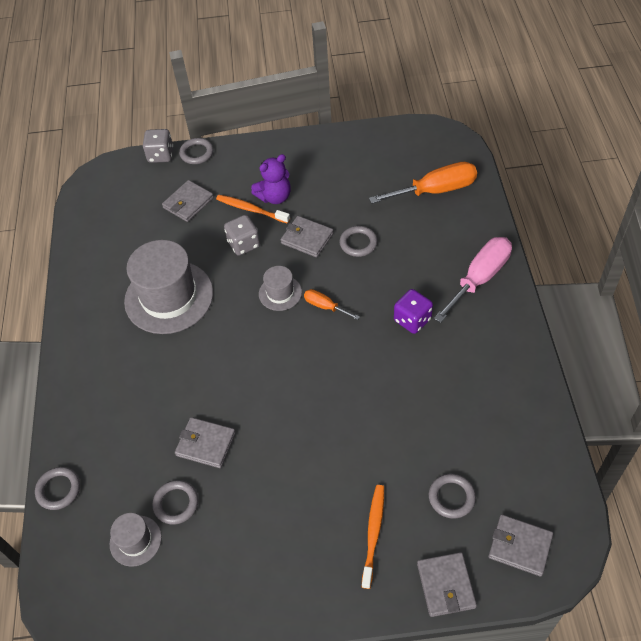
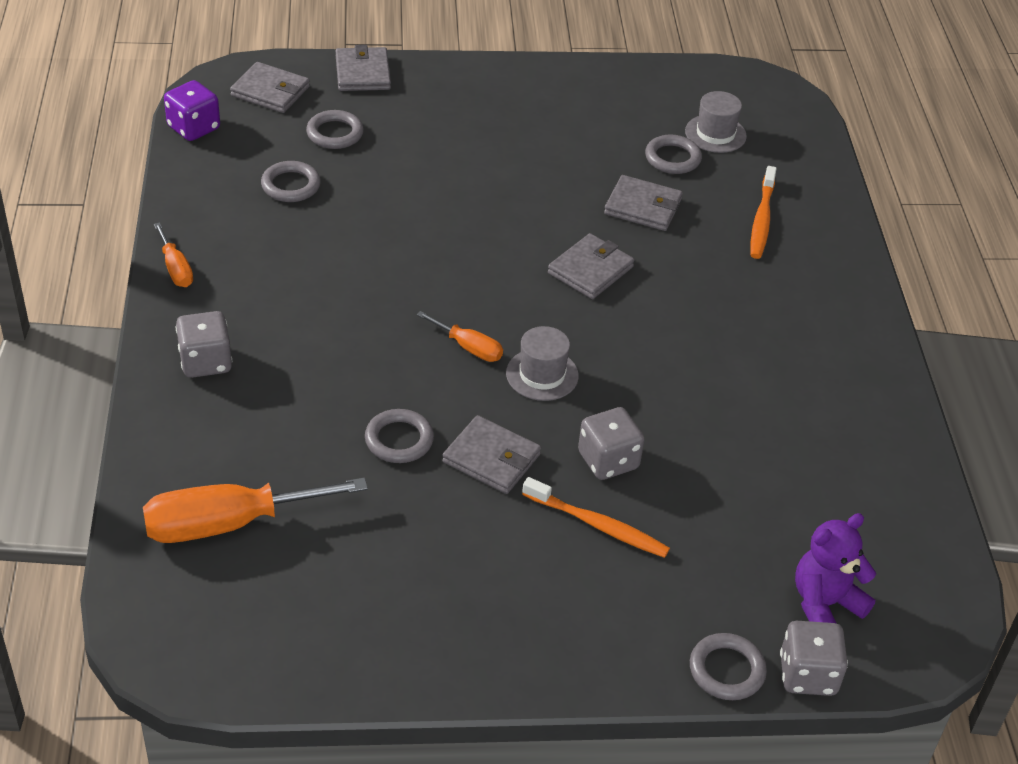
camera: 175 degrees right, 10 degrees down
(59, 489) = (825, 183): grey ring -> grey ring (291, 185)
(169, 297) = (729, 387): grey hat -> none
(188, 203) = (725, 553): grey wallet -> grey wallet (590, 270)
(275, 197) = (551, 546): purple teddy bear -> purple teddy bear (825, 604)
(373, 533) = (434, 115): orange toothbrush -> orange toothbrush (761, 220)
(412, 320) = (333, 316): purple dice -> purple dice (194, 128)
(479, 278) = (206, 362): pink screwdriver -> grey dice
(524, 345) = (176, 268): none -> orange screwdriver

